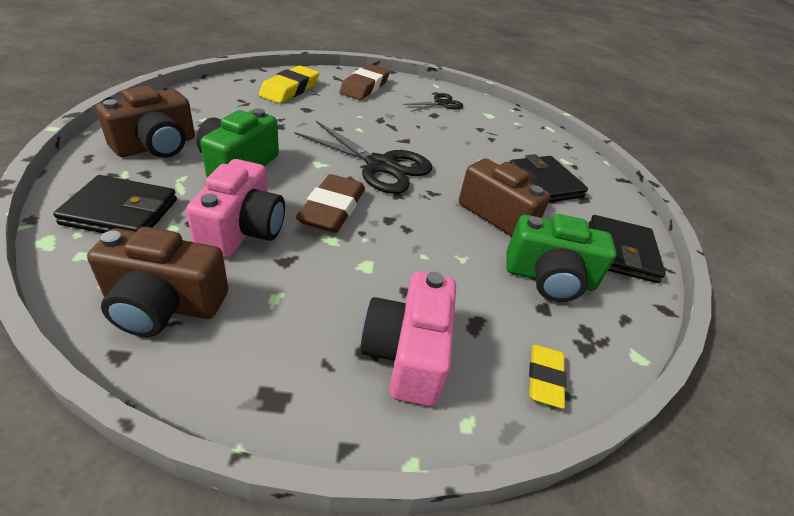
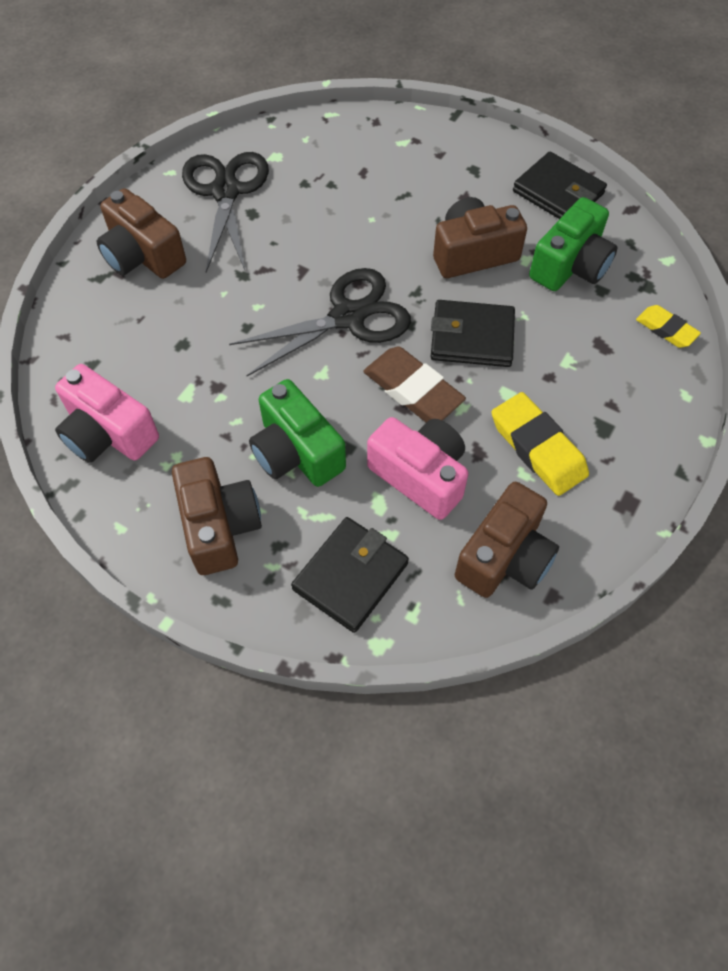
camera: 55 degrees left, 20 degrees up
(290, 89) = (115, 345): yellow eraser -> yellow eraser (537, 448)
(365, 87) = (142, 256): brown eraser -> brown camera
(407, 354) = (615, 404): pink camera -> pink camera (108, 433)
(441, 103) = (225, 192): black scissors -> black scissors, size x1.84
(544, 183) = (435, 186): black wallet -> black wallet (472, 337)

